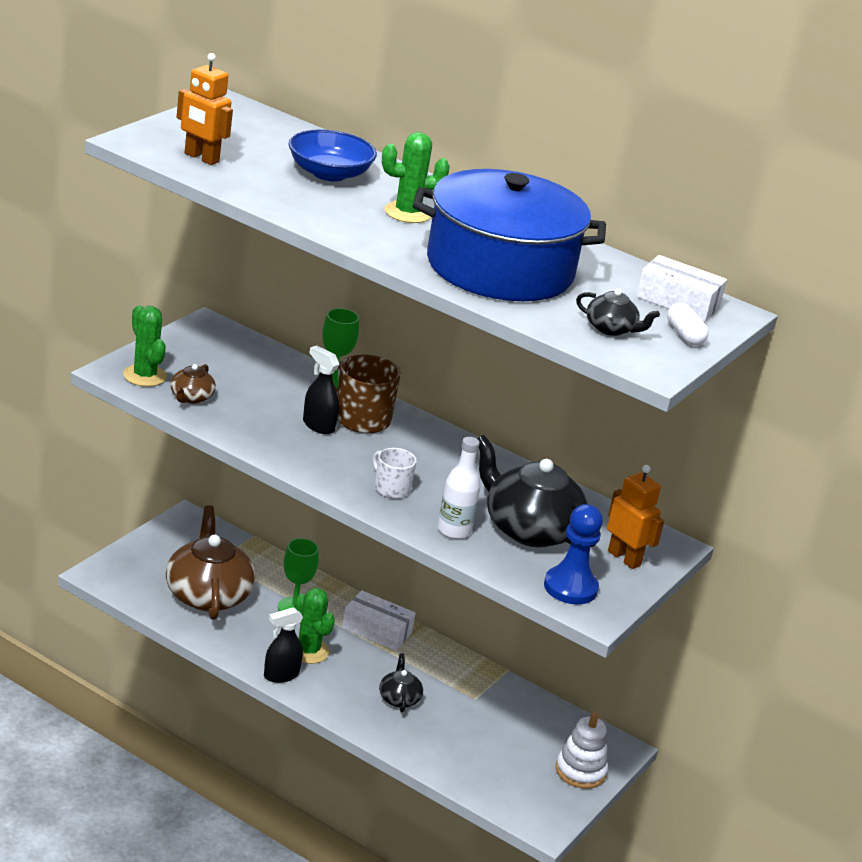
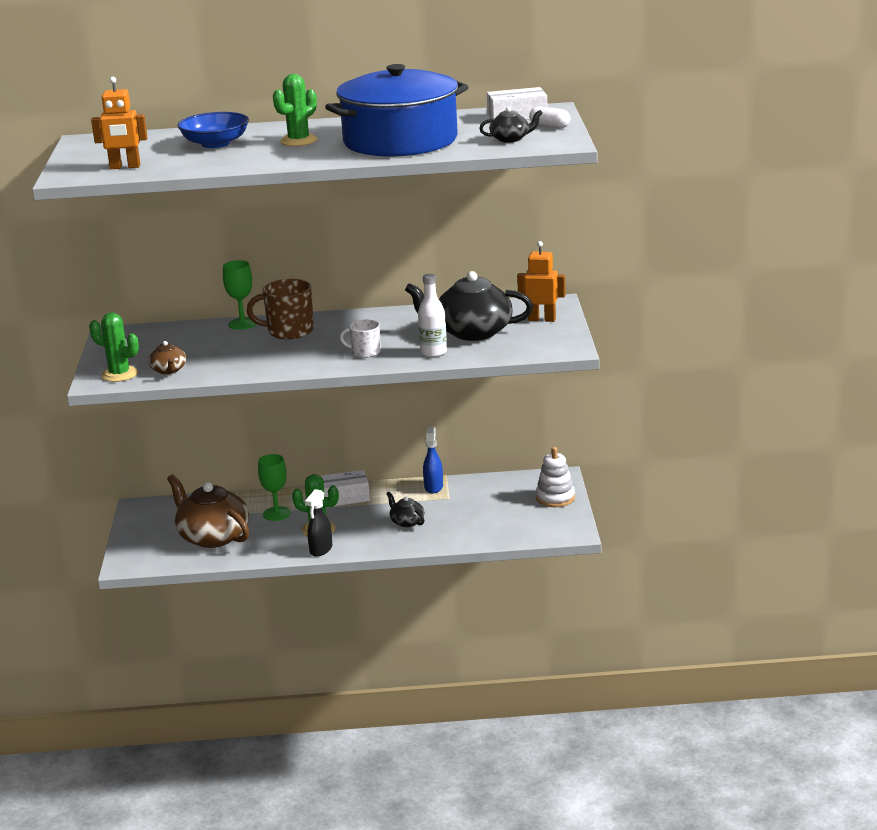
camera: 30 degrees left, 5 degrees down
(318, 425) = (270, 346): black spray bottle -> none
(477, 676) = (433, 487): none -> blue spray bottle
(570, 587) = (538, 345): blue pawn -> none

